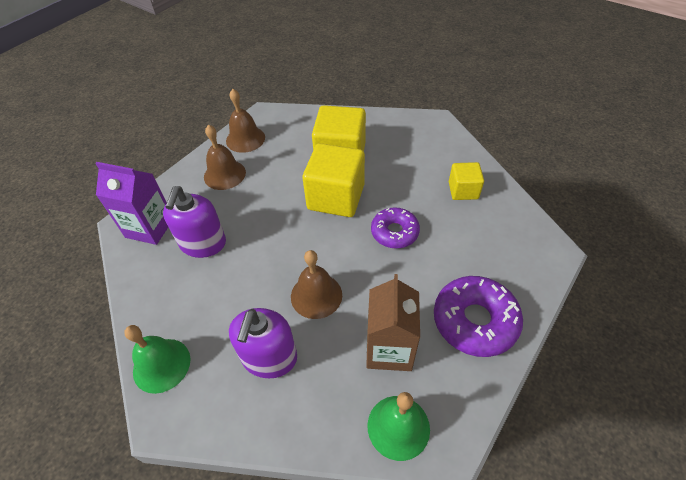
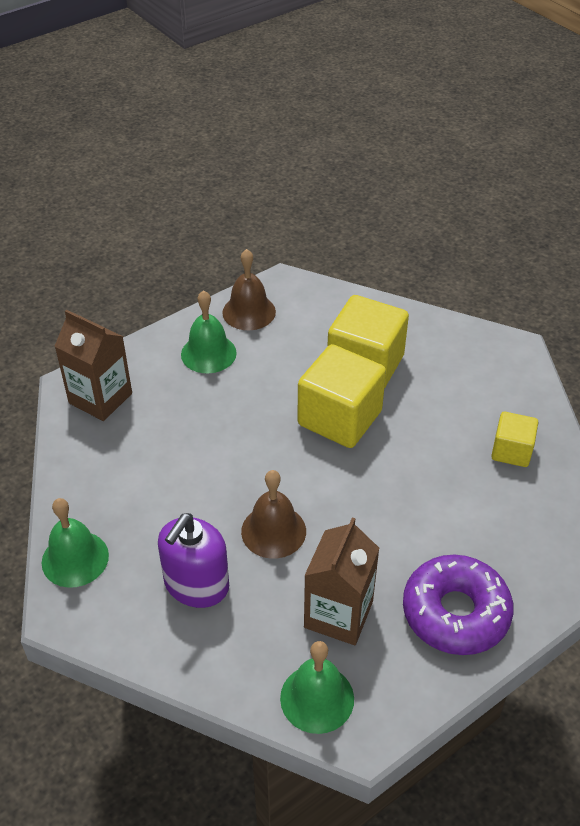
camera: 15 degrees right, 5 degrees down
(150, 227) = (100, 398): purple carton -> brown carton
(203, 243) = (158, 434): purple soap dispenser -> none
(224, 174) = (208, 353): brown bell -> green bell
(394, 232) = (398, 481): purple donut -> none

